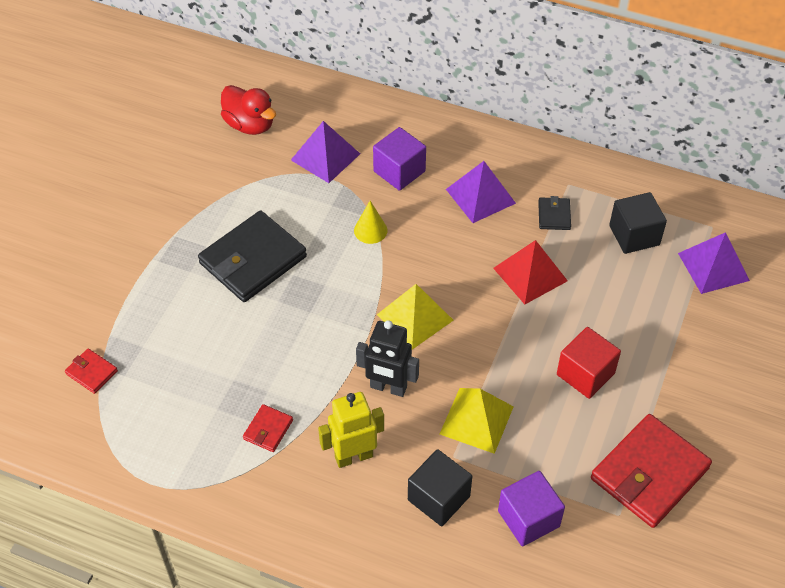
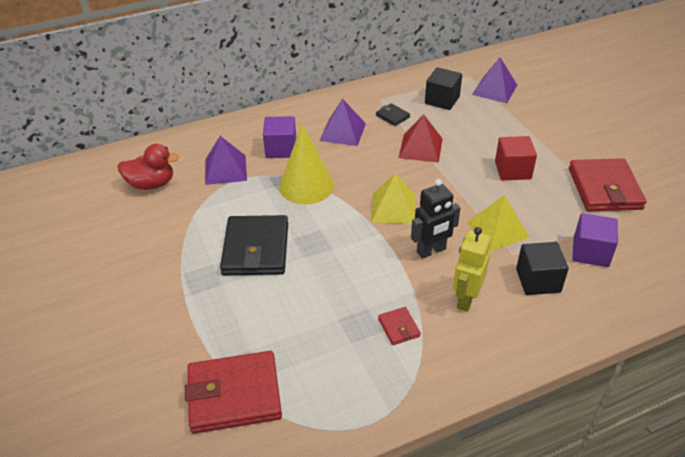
camera: 45 degrees left, 10 degrees down
(91, 372) = (234, 395): red wallet -> red wallet, size x2.22
(370, 230) = (306, 186): yellow cone -> yellow cone, size x2.03

